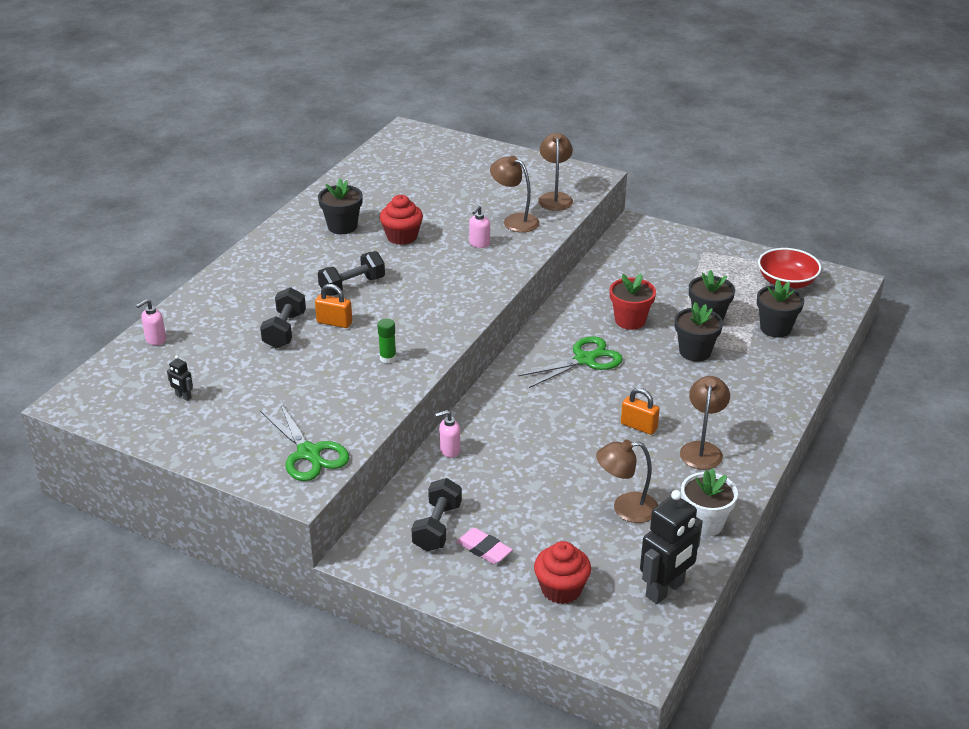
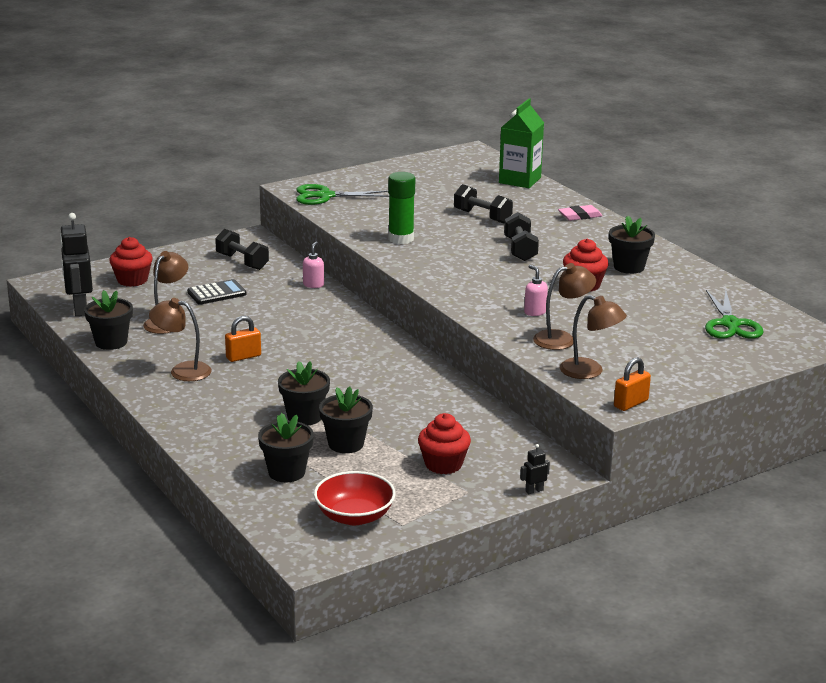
camera: 120 degrees right, 10 degrees down
(155, 340) = (520, 180): pink soap dispenser -> green carton
(183, 396) = (437, 177): black robot -> black robot (534, 491)
(334, 322) = (473, 233): orange padlock -> orange padlock (631, 403)
(388, 358) = (401, 239): green glue stick -> green glue stick, size x1.77
(484, 549) = (201, 269): pink eraser -> pink eraser (580, 216)
(531, 507) = (217, 293): none -> black calculator
(584, 360) = (357, 365): green scissors -> green scissors (730, 324)
(630, 320) = (389, 405): red flower pot -> none
(682, 271) = (443, 464): none -> red cupcake
(702, 449) = (182, 371): brown lamp -> brown lamp turned 150 degrees clockwise
(704, 523) = (111, 342): white flower pot -> black flower pot

